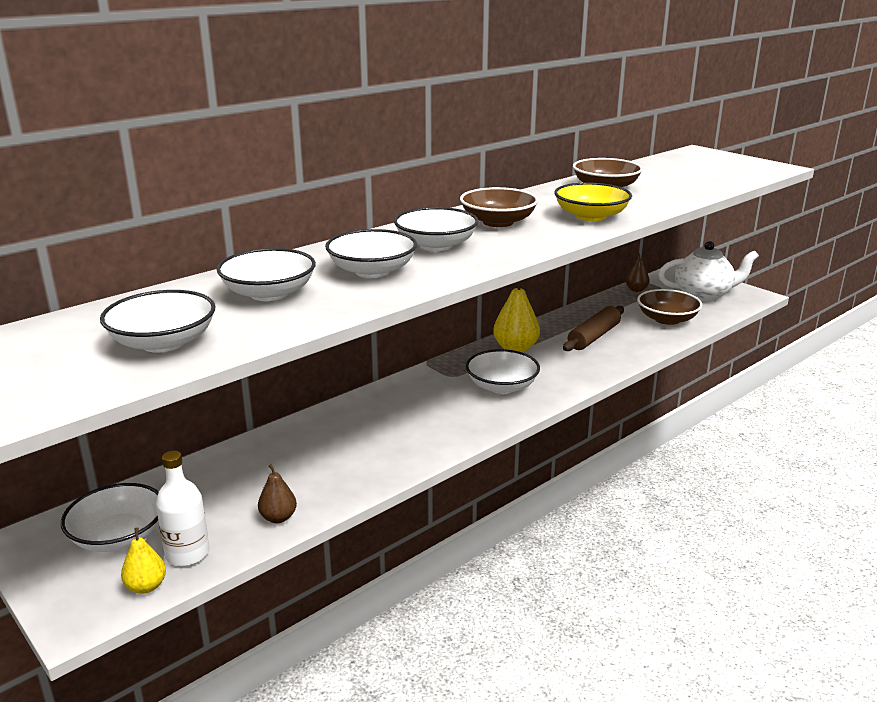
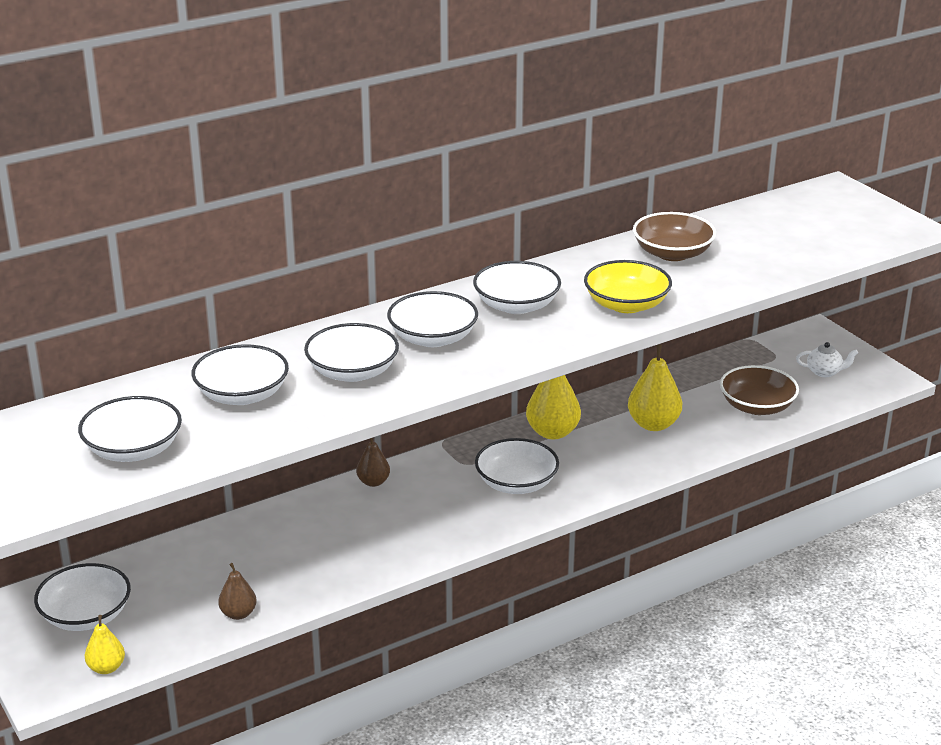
camera: 10 degrees right, 5 degrees up
(187, 554) = (147, 640): white bottle -> none
(498, 222) = (516, 305): brown bowl -> white bowl
(594, 337) = (653, 424): brown rolling pin -> yellow pear
(636, 290) = (741, 356): brown pear -> brown pear (373, 482)
(703, 295) = (824, 372): white teapot -> white teapot, size x0.48

